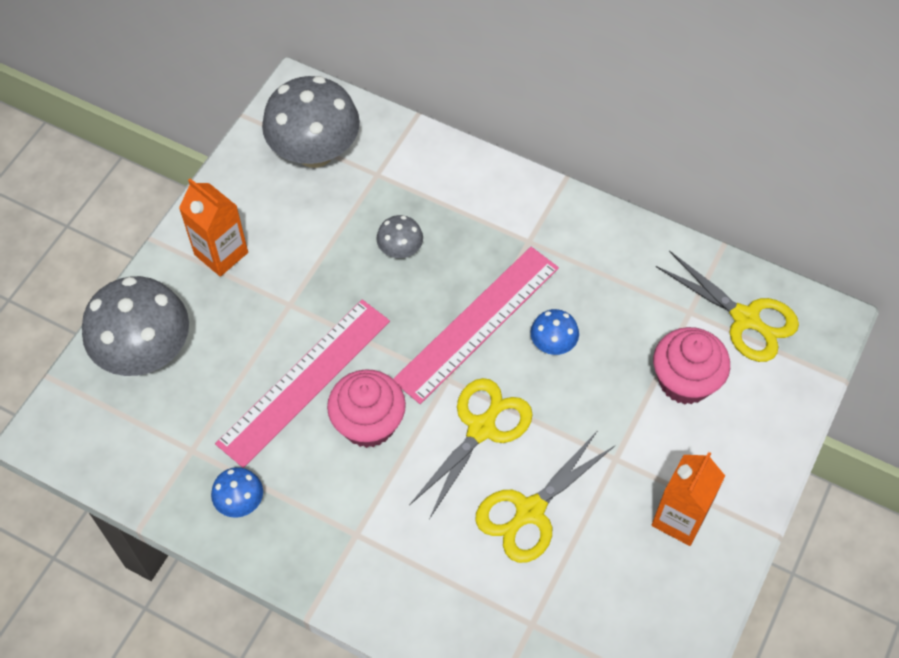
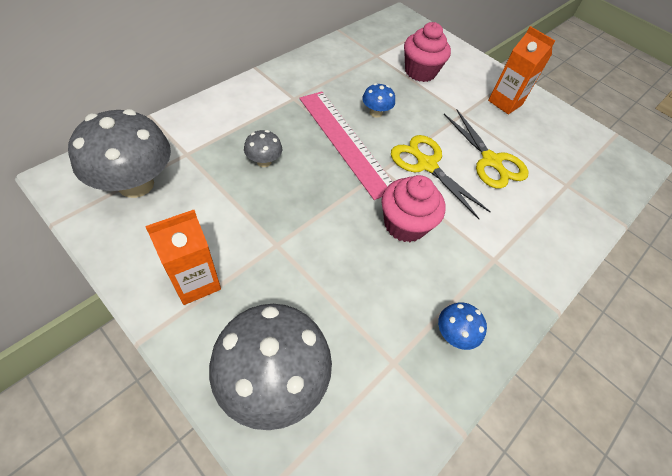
camera: 80 degrees left, 5 degrees down
(305, 381) = (354, 255): pink ruler -> none
(745, 318) = (389, 39): yellow scissors -> none

